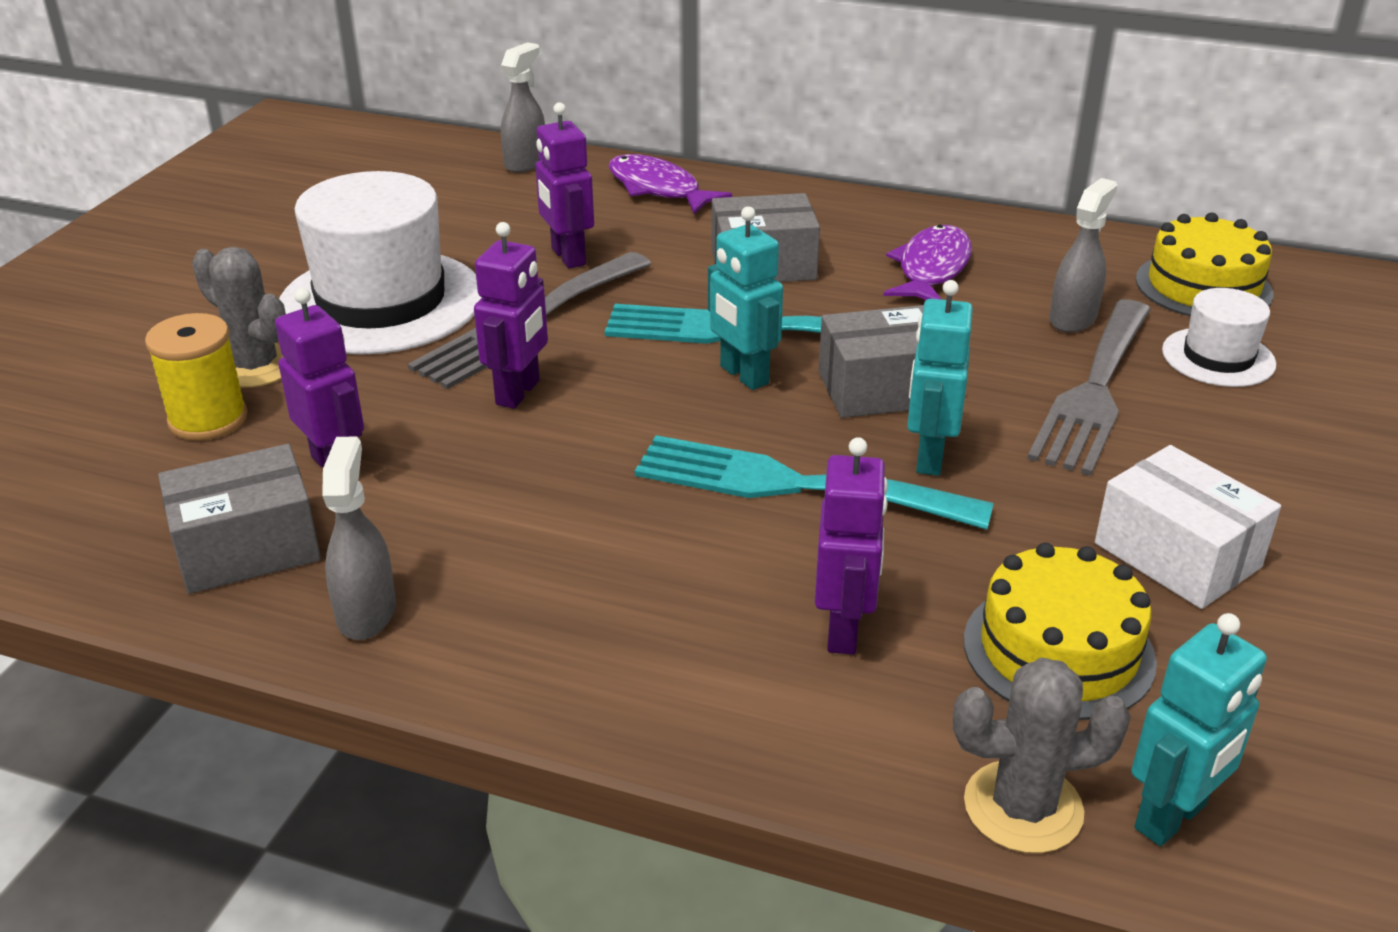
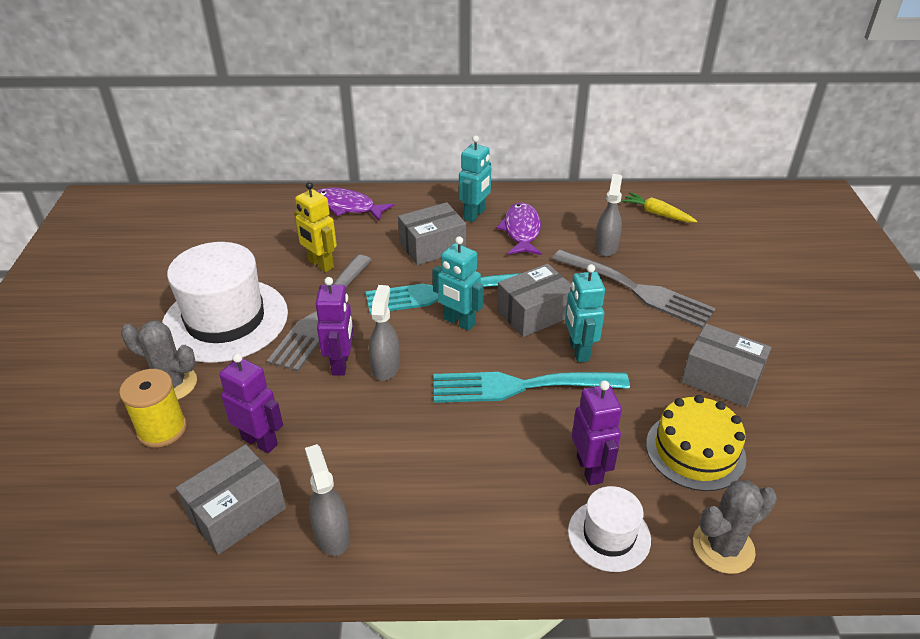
camera: 20 degrees left, 5 degrees up
(526, 162) = (261, 203): grey spray bottle -> grey spray bottle (385, 367)
(567, 257) = (320, 264): purple robot -> yellow robot
(1094, 391) = (637, 290): grey fork -> grey fork turned 60 degrees counterclockwise
(1171, 818) = (789, 531): turquoise robot -> turquoise robot (475, 215)
(1177, 555) = (721, 379): white box -> grey box
(1203, 286) = (657, 213): yellow cake -> yellow carrot
(1218, 357) = (684, 255): white hat -> white hat (609, 535)

